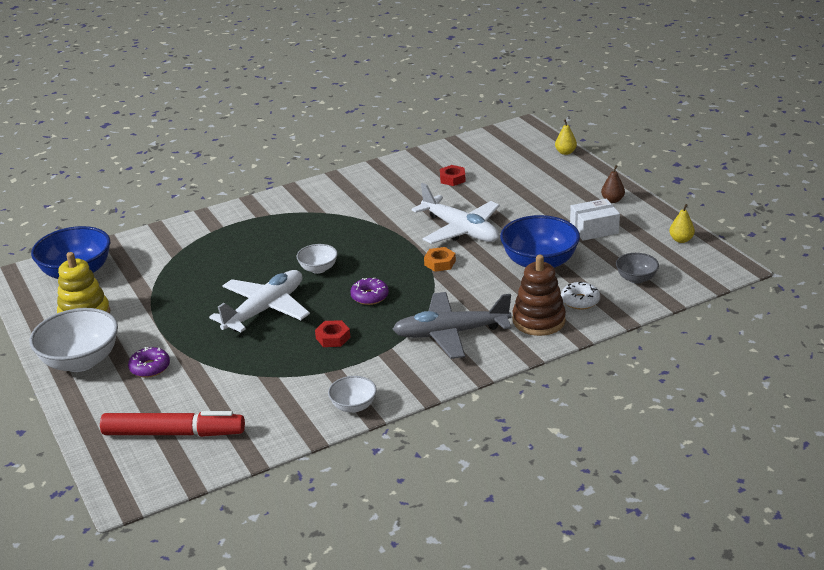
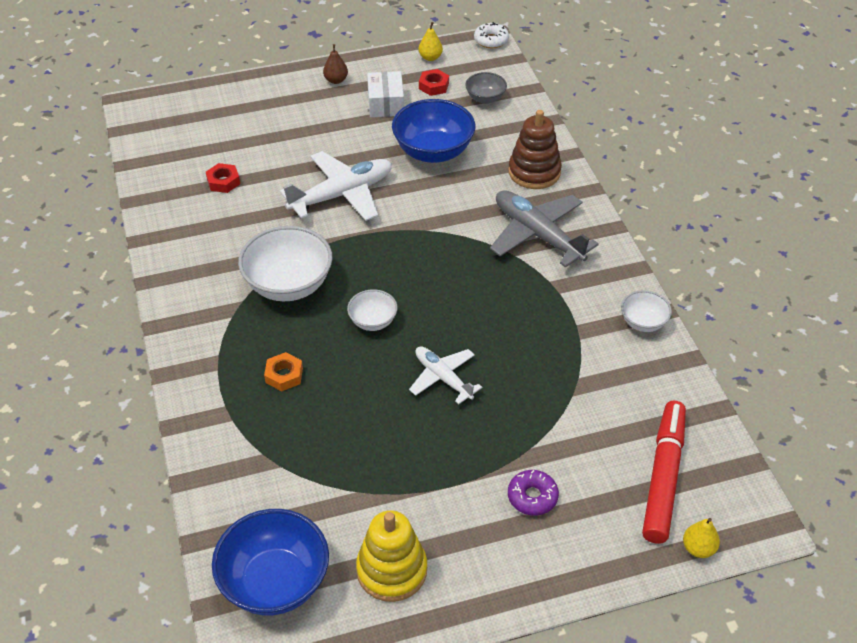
camera: 80 degrees left, 15 degrees up
(81, 361) = (499, 573): white bowl -> white bowl (289, 285)
(265, 309) = (443, 378): white plane -> white plane, size x0.61
(333, 337) = (518, 324): red nut -> red nut (433, 86)
(369, 296) = (448, 285): purple donut -> none
(440, 263) = (403, 221): orange nut -> orange nut (284, 375)
(450, 333) = (537, 234): grey plane -> grey plane turned 135 degrees clockwise
(565, 152) = (215, 88): yellow pear -> yellow pear (698, 548)
(580, 301) = (510, 140): white donut -> white donut (491, 40)

